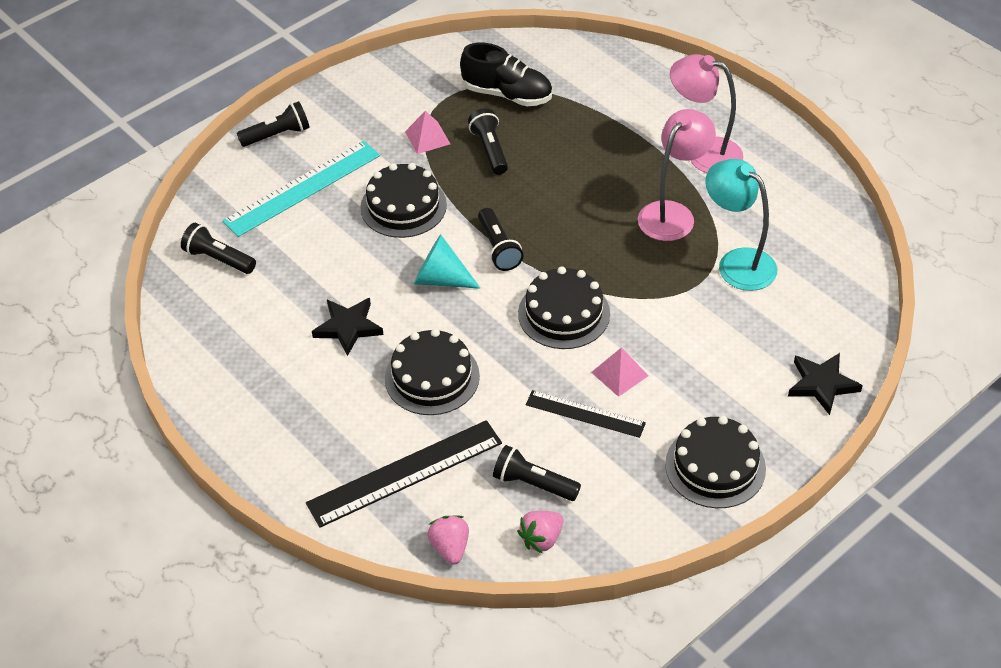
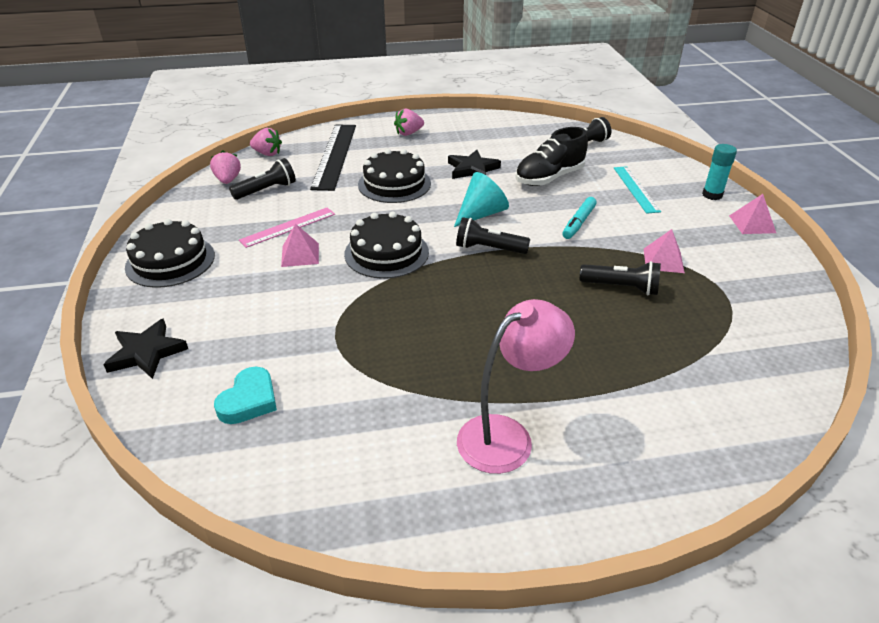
camera: 120 degrees right, 10 degrees down
(277, 135) = (712, 195): black flashlight -> turquoise glue stick
(290, 434) = (408, 133): none -> pink strawberry
(302, 188) = (636, 189): turquoise ruler -> turquoise ruler, size x0.61
(319, 100) = (752, 224): none -> pink pyramid
(403, 206) = (579, 223): black cake -> turquoise marker
(507, 94) = (707, 329): black shoe -> black shoe (549, 178)
(585, 413) = (288, 227): black ruler -> pink ruler
(672, 213) = (436, 363): pink lamp -> none
(737, 262) = (330, 375): turquoise lamp -> none
(800, 290) = (249, 400): none -> turquoise heart

